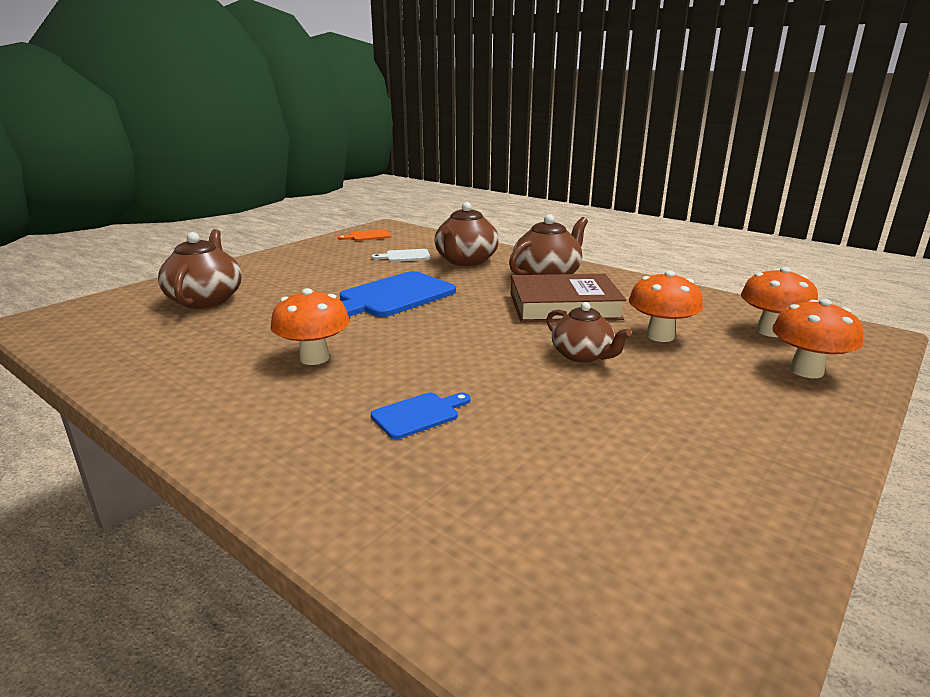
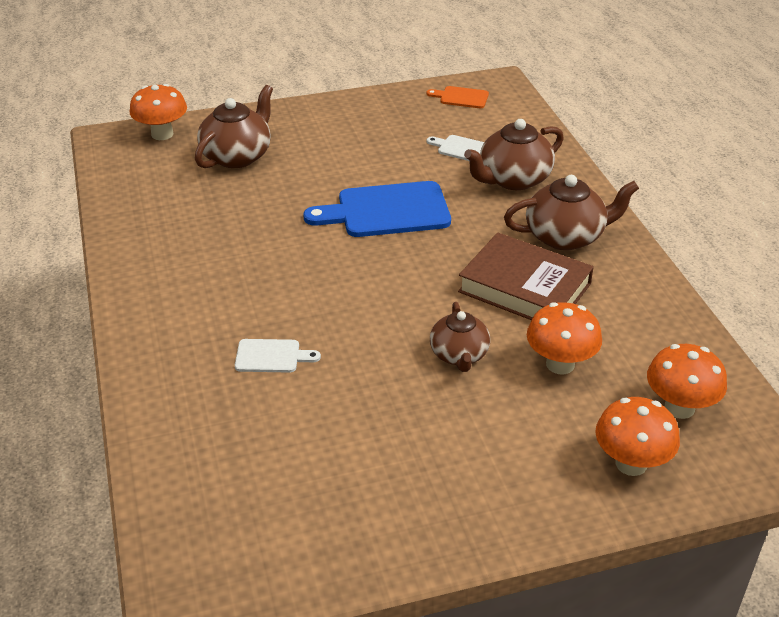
camera: 35 degrees right, 15 degrees up
(314, 358) = (256, 265): orange mushroom -> orange mushroom (162, 134)
(419, 414) = (271, 356): blue cutting board -> white cutting board

